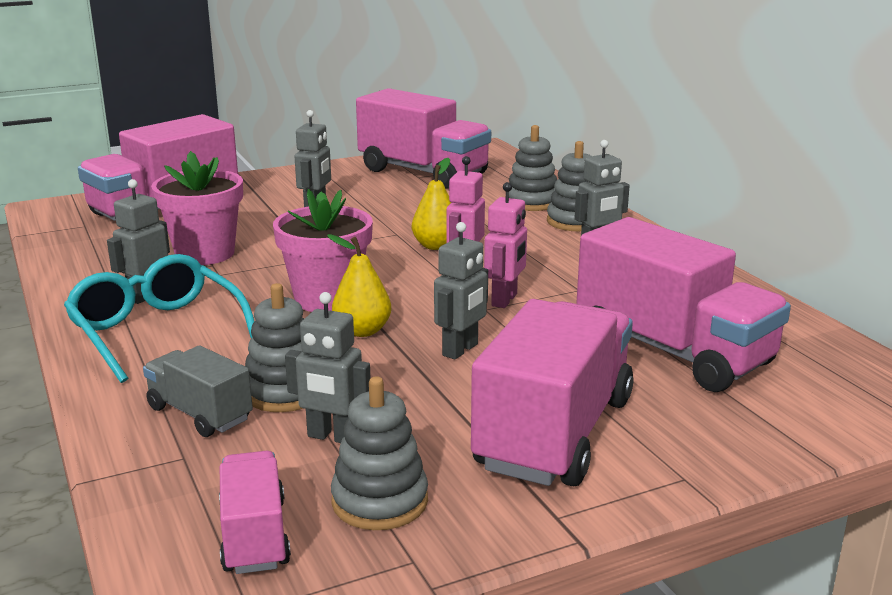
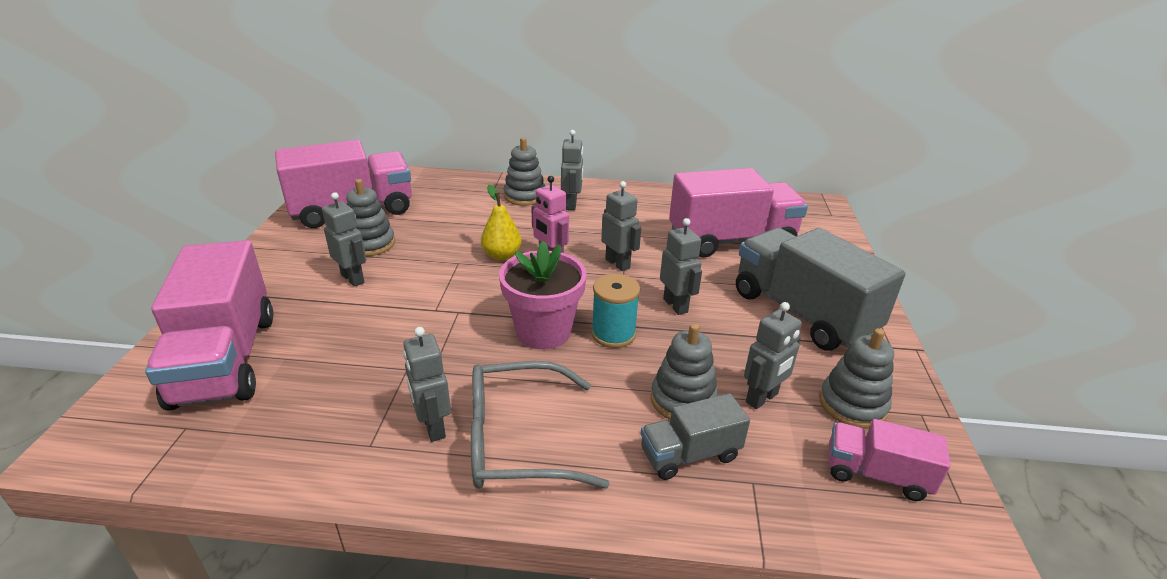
camera: 60 degrees left, 10 degrees up
(156, 331) = (517, 440): turquoise glasses -> grey glasses
(205, 254) = (376, 366): pink flower pot -> none
(362, 331) = (613, 334): yellow pear -> turquoise spool
(505, 300) = (618, 263): pink robot -> grey robot
(532, 202) = (473, 196): grey stacking toy -> grey stacking toy (370, 244)
(554, 433) = (802, 313): pink truck -> grey truck

